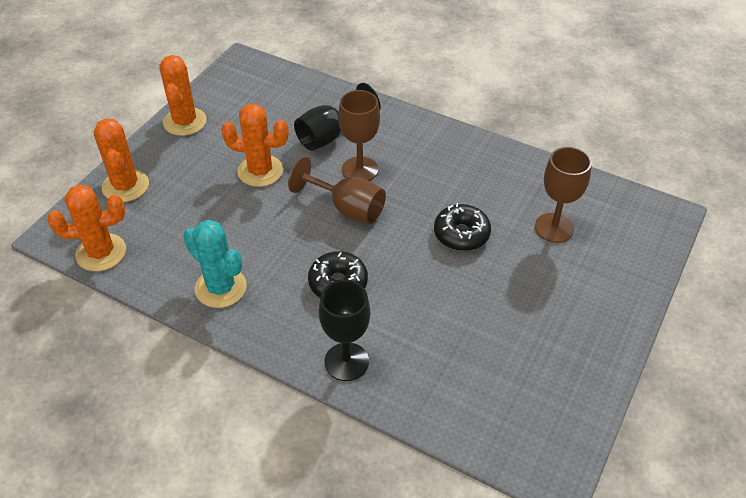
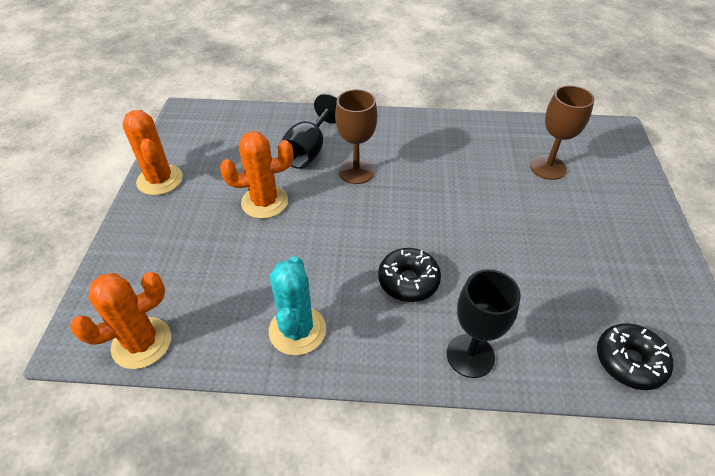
camera: 25 degrees left, 0 degrees up
(125, 186) = (131, 262): orange cactus -> none
(221, 288) = (297, 330): turquoise cactus -> turquoise cactus turned 75 degrees clockwise
(347, 208) = (369, 209): brown goblet -> none
(461, 234) = (481, 197): black donut -> black donut (629, 361)

